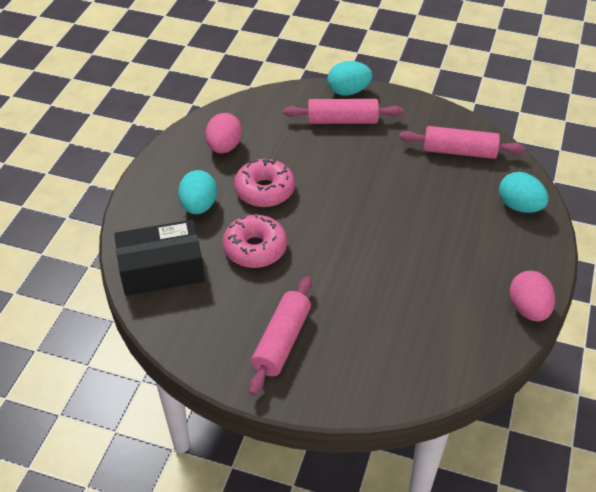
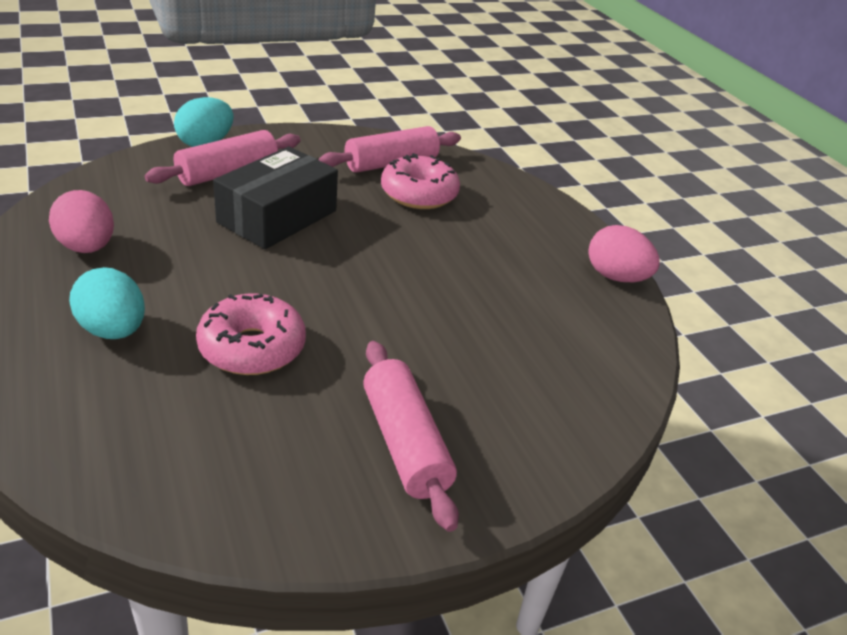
camera: 45 degrees left, 10 degrees down
(162, 269) = (127, 438): black box -> black box (277, 217)
(264, 190) = (197, 276): pink donut -> pink donut (419, 194)
(519, 206) = (502, 191): turquoise egg -> none

